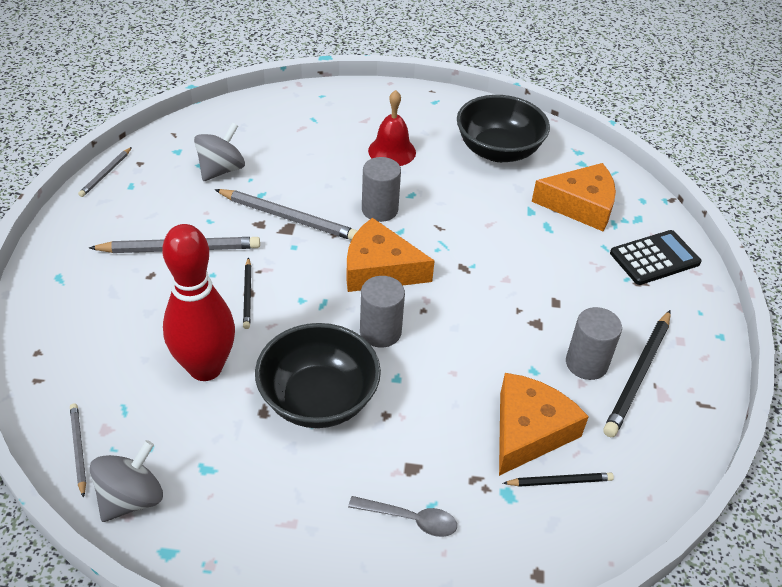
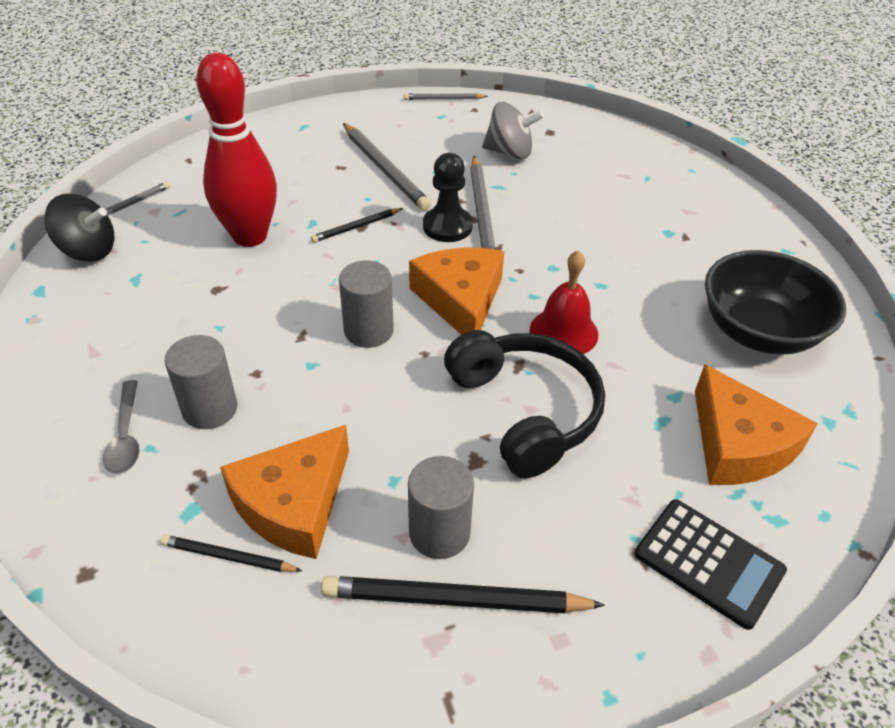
camera: 65 degrees right, 0 degrees up
(131, 498) = (88, 251): grey spinning top -> black spinning top
(289, 242) = (447, 226): none -> black pawn
(318, 399) = (251, 318): black bowl -> none
(379, 210) = (552, 269): grey cylinder -> grey cylinder (210, 409)
(392, 151) = (657, 247): red bell -> red bell (563, 332)
(507, 282) = (525, 411): none -> black headphones
(529, 431) = (294, 503): orange cheese -> orange cheese turned 120 degrees clockwise
(559, 481) = (229, 557): black pencil -> black pencil turned 135 degrees clockwise

